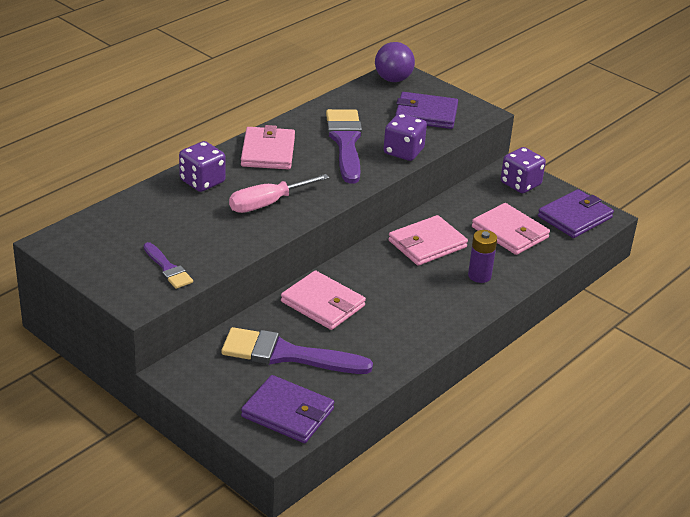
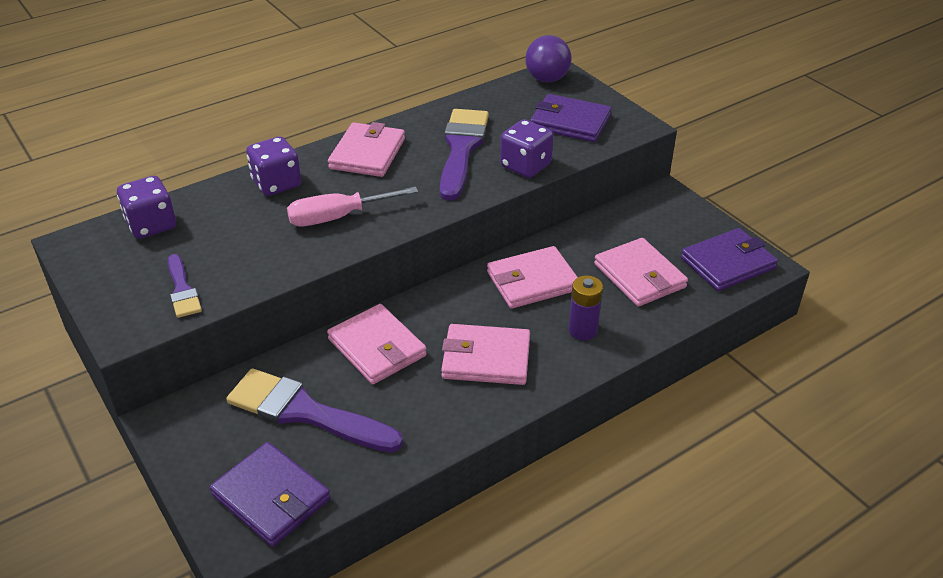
camera: 15 degrees right, 5 degrees up
(412, 303) = (486, 358): none -> pink wallet
(520, 184) = (672, 214): purple dice -> purple dice (151, 225)

